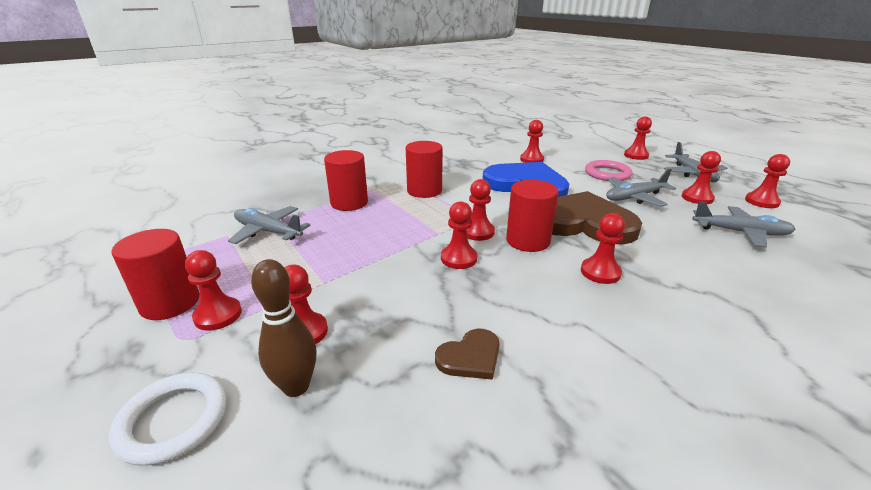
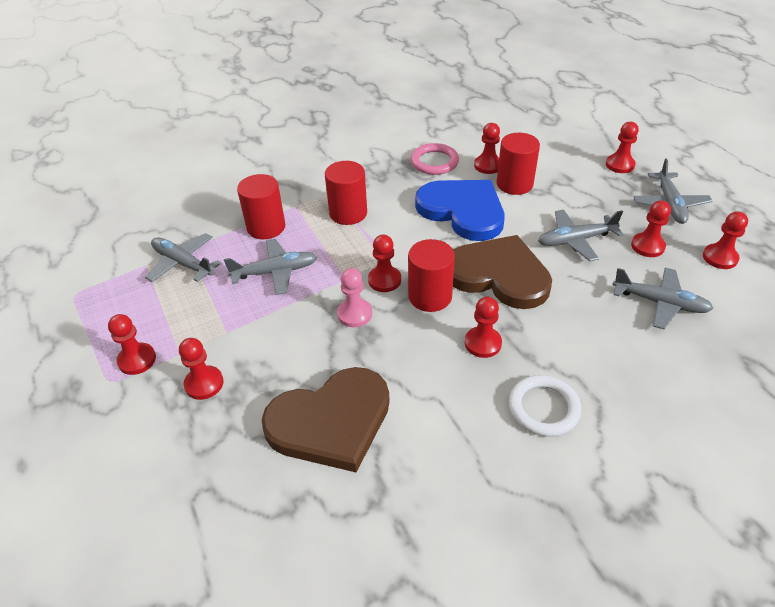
camera: 10 degrees right, 15 degrees up
(170, 303) = (99, 343): red cylinder -> red cylinder (514, 184)
(173, 420) = (107, 450): white ring -> white ring (543, 408)
(296, 386) = (193, 433): brown bowling pin -> none
(366, 232) = (275, 272): none -> grey plane
(458, 258) = (354, 314): red pawn -> pink pawn
(470, 357) = (331, 421): brown heart -> brown heart, size x2.25
(607, 174) = (566, 197): pink ring -> pink ring (434, 162)

